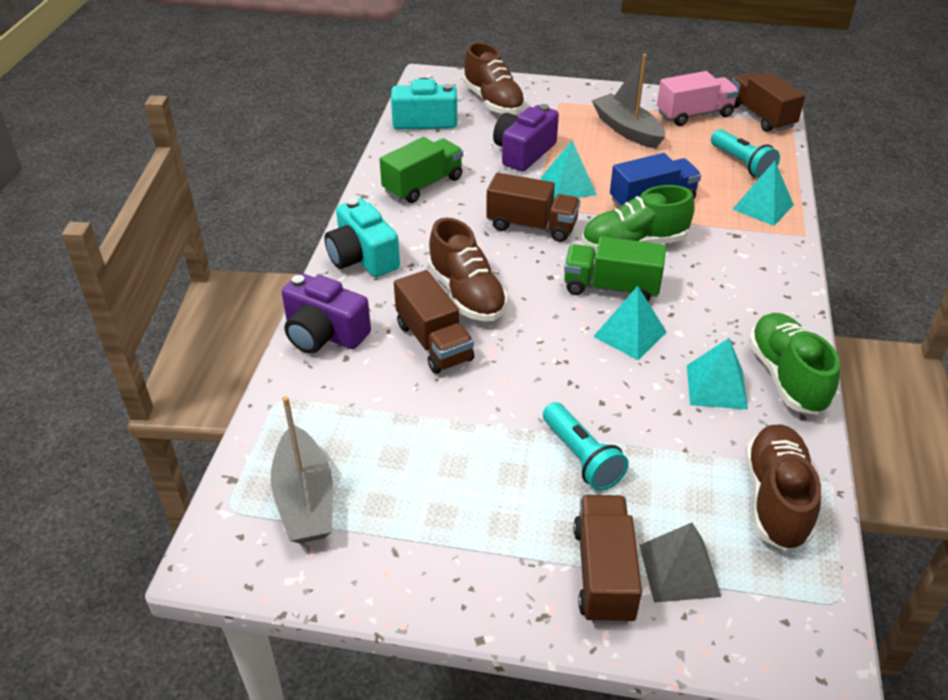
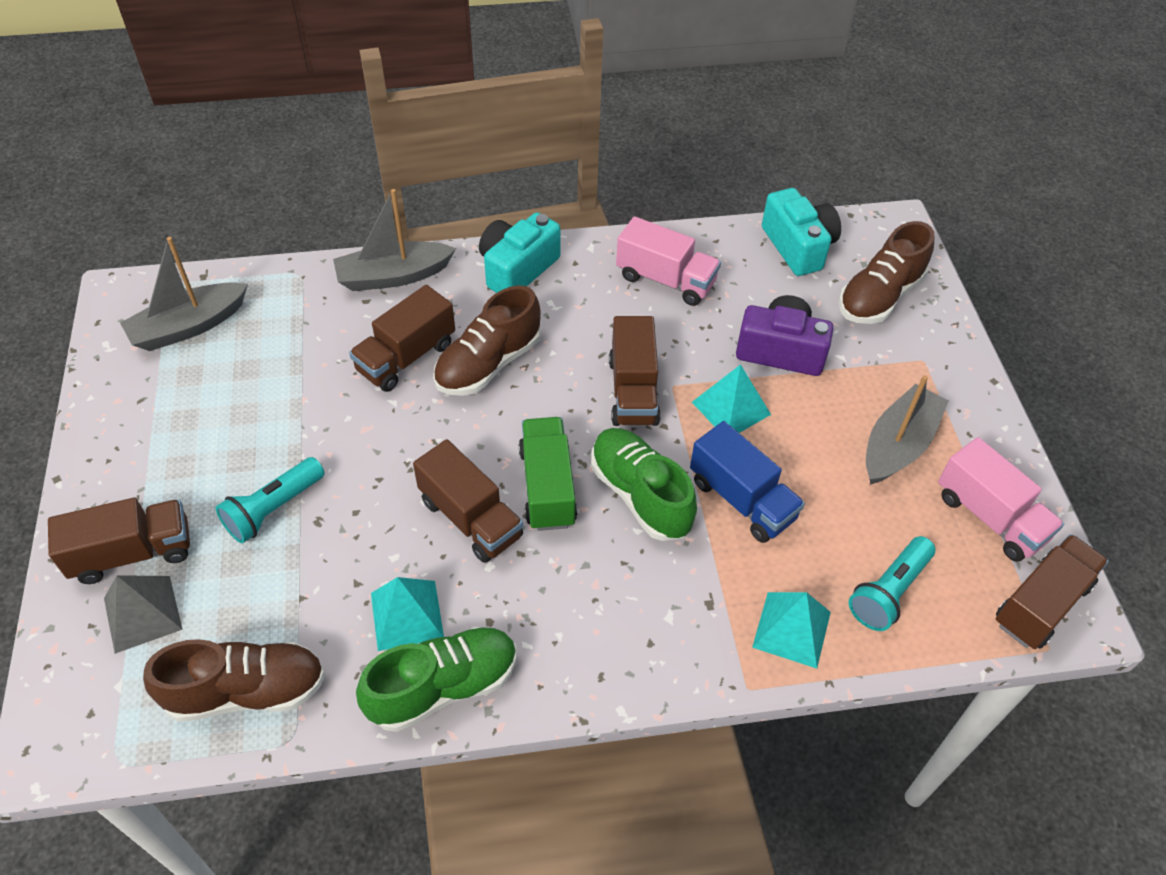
camera: 70 degrees right, 10 degrees up
(324, 334) = (393, 276): purple camera -> grey boat
(423, 185) = (665, 280): green truck -> pink truck
(630, 334) = (470, 518): turquoise pyramid -> brown truck

